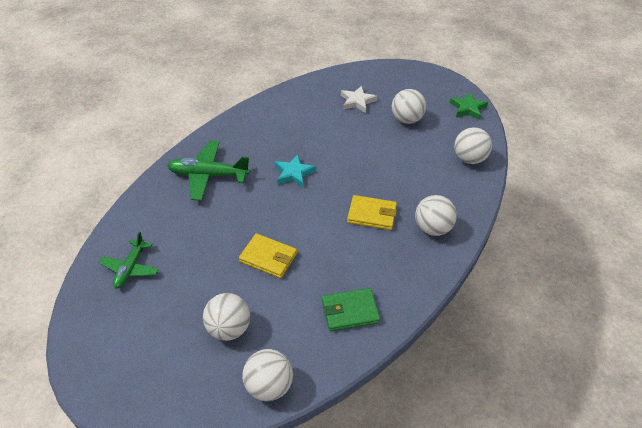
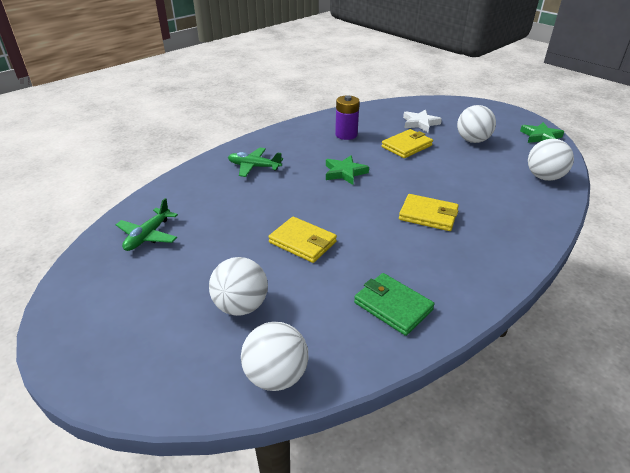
camera: 10 degrees right, 10 degrees down
(208, 175) = (254, 167): green plane -> green plane, size x0.64
(289, 124) = (346, 135): none -> purple battery
(294, 173) = (344, 172): turquoise star -> green star
(347, 133) = (406, 146): none -> yellow wallet
(350, 311) = (393, 306): green wallet -> green wallet turned 45 degrees clockwise
(432, 228) = (501, 234): white ball -> none

